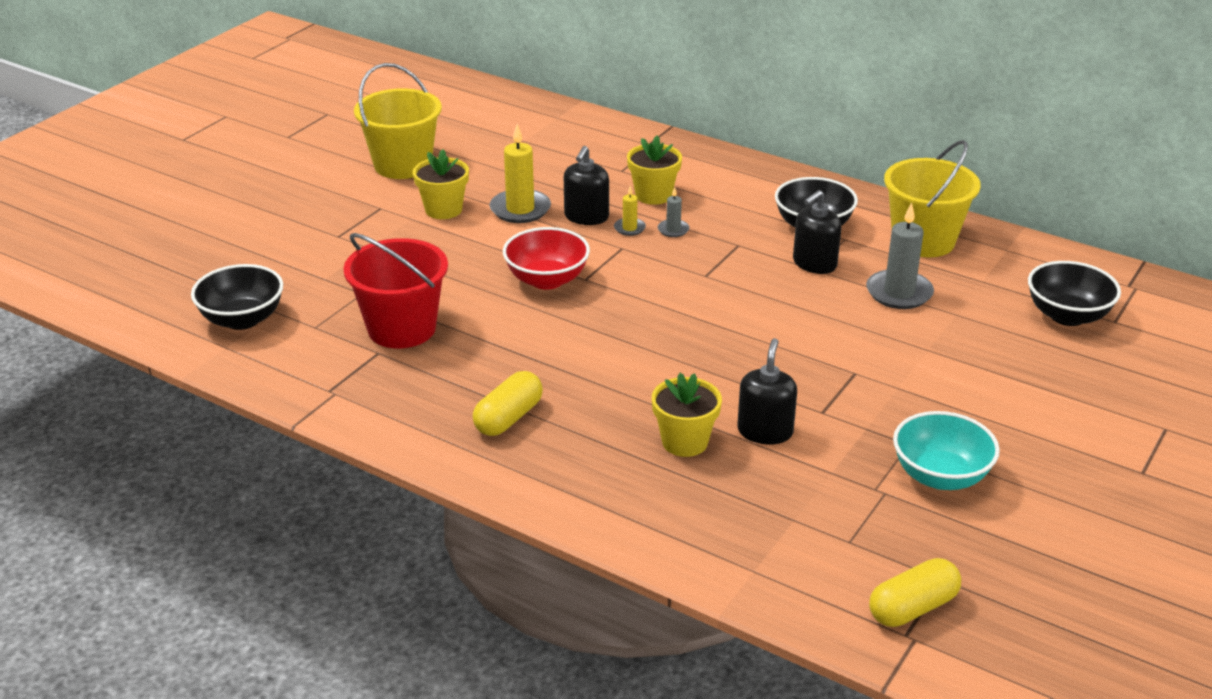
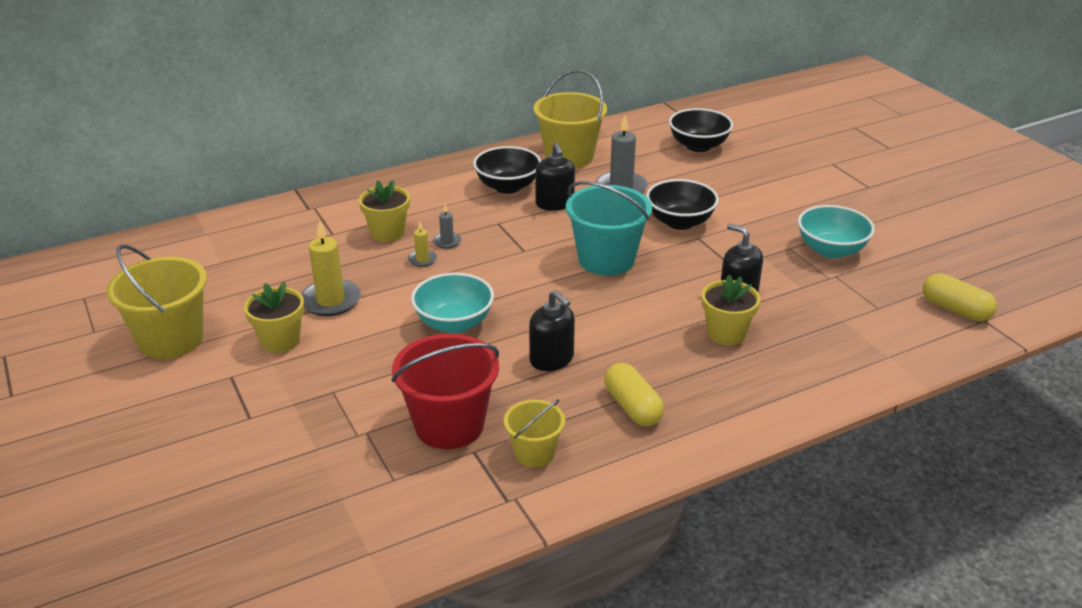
camera: 60 degrees left, 0 degrees up
(242, 319) = (330, 527): black bowl -> black bowl (680, 222)
(399, 384) = (534, 453): none -> yellow bucket
(547, 280) = (454, 323): red bowl -> turquoise bowl
(586, 217) = (382, 273): black soap dispenser -> black soap dispenser (551, 359)
(742, 328) = (606, 260): none -> turquoise bucket
(913, 608) = (955, 309): yellow capsule -> yellow capsule turned 45 degrees counterclockwise

